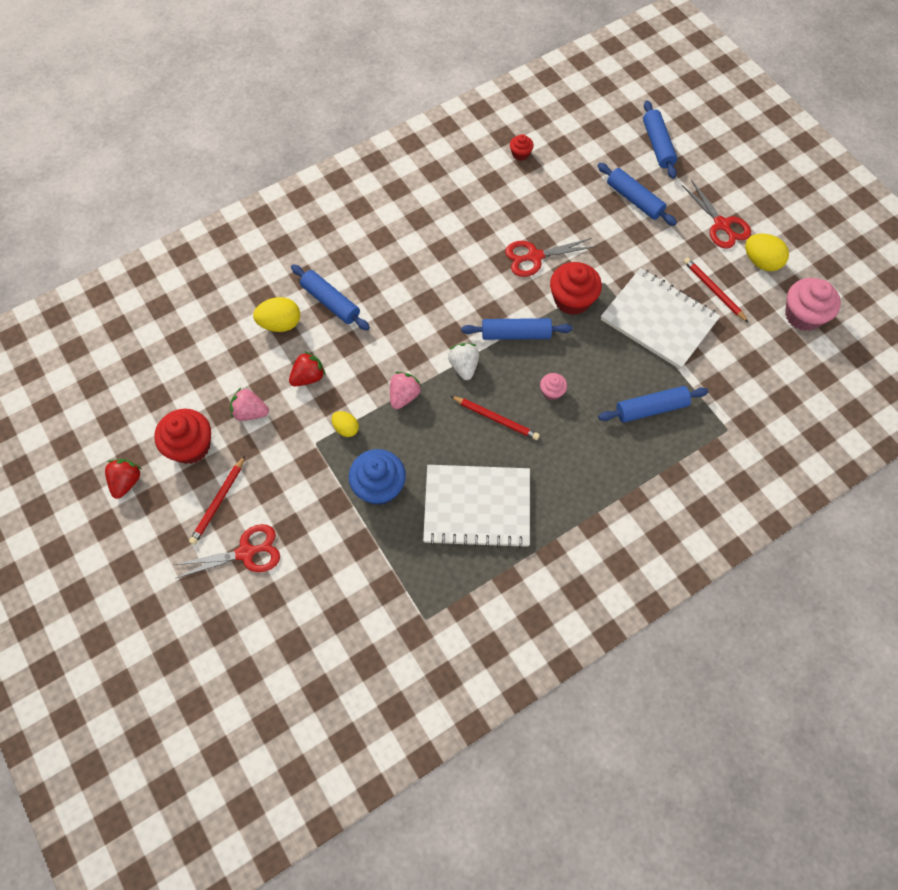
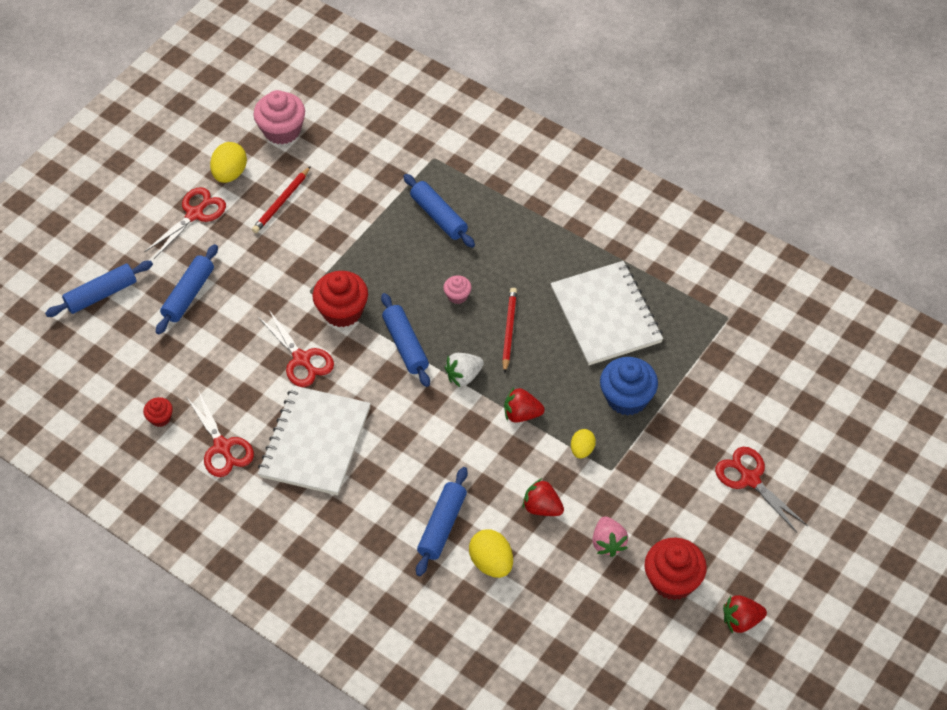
camera: 110 degrees left, 10 degrees down
(218, 502) = (715, 526): red pencil -> none
(404, 396) = (522, 414): pink strawberry -> red strawberry
(475, 184) = (222, 447): none -> red scissors
(658, 320) = (336, 235): white notebook -> white notebook (315, 442)

